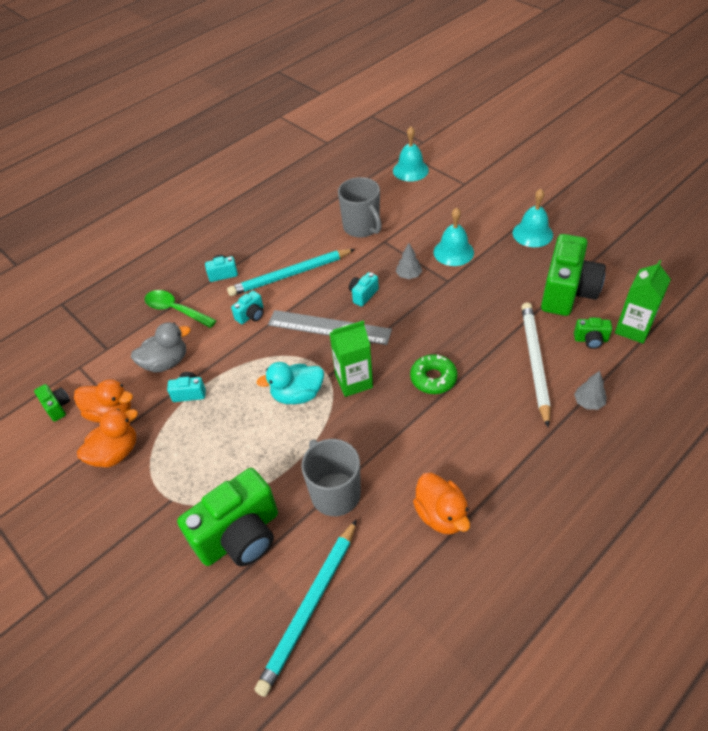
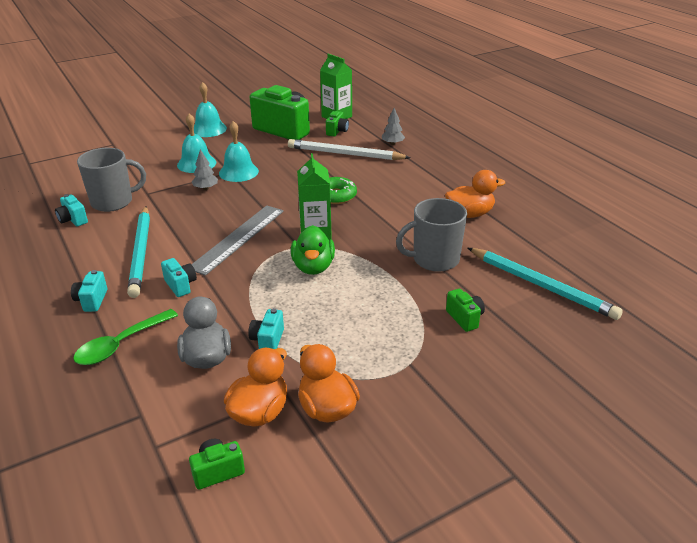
camera: 80 degrees left, 15 degrees down
(240, 535) = (465, 318): green camera -> green camera, size x0.44
(297, 395) = (313, 267): turquoise duck -> green duck
(363, 295) = (210, 214): turquoise camera -> turquoise camera (73, 220)
(410, 170) = (59, 165): turquoise bell -> turquoise bell (238, 172)

